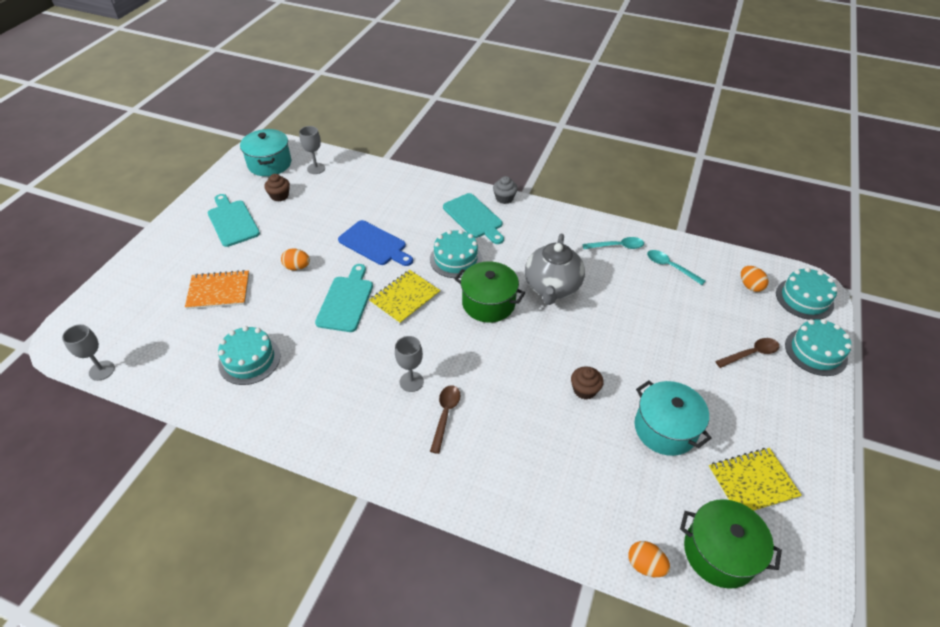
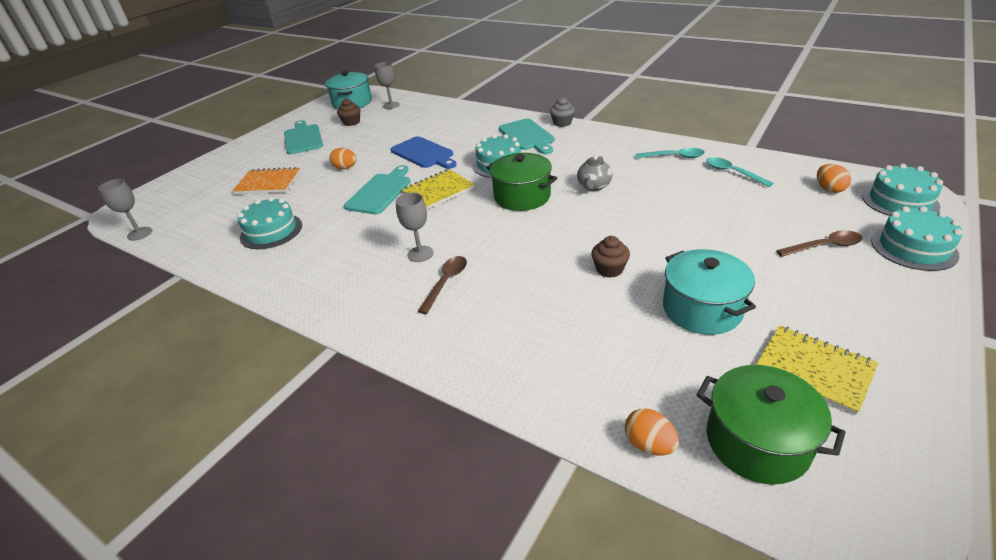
camera: 15 degrees right, 10 degrees down
(552, 288) = (593, 186): grey teapot -> grey teapot, size x0.55
(752, 482) = (813, 370): yellow notebook -> yellow notebook turned 45 degrees clockwise

